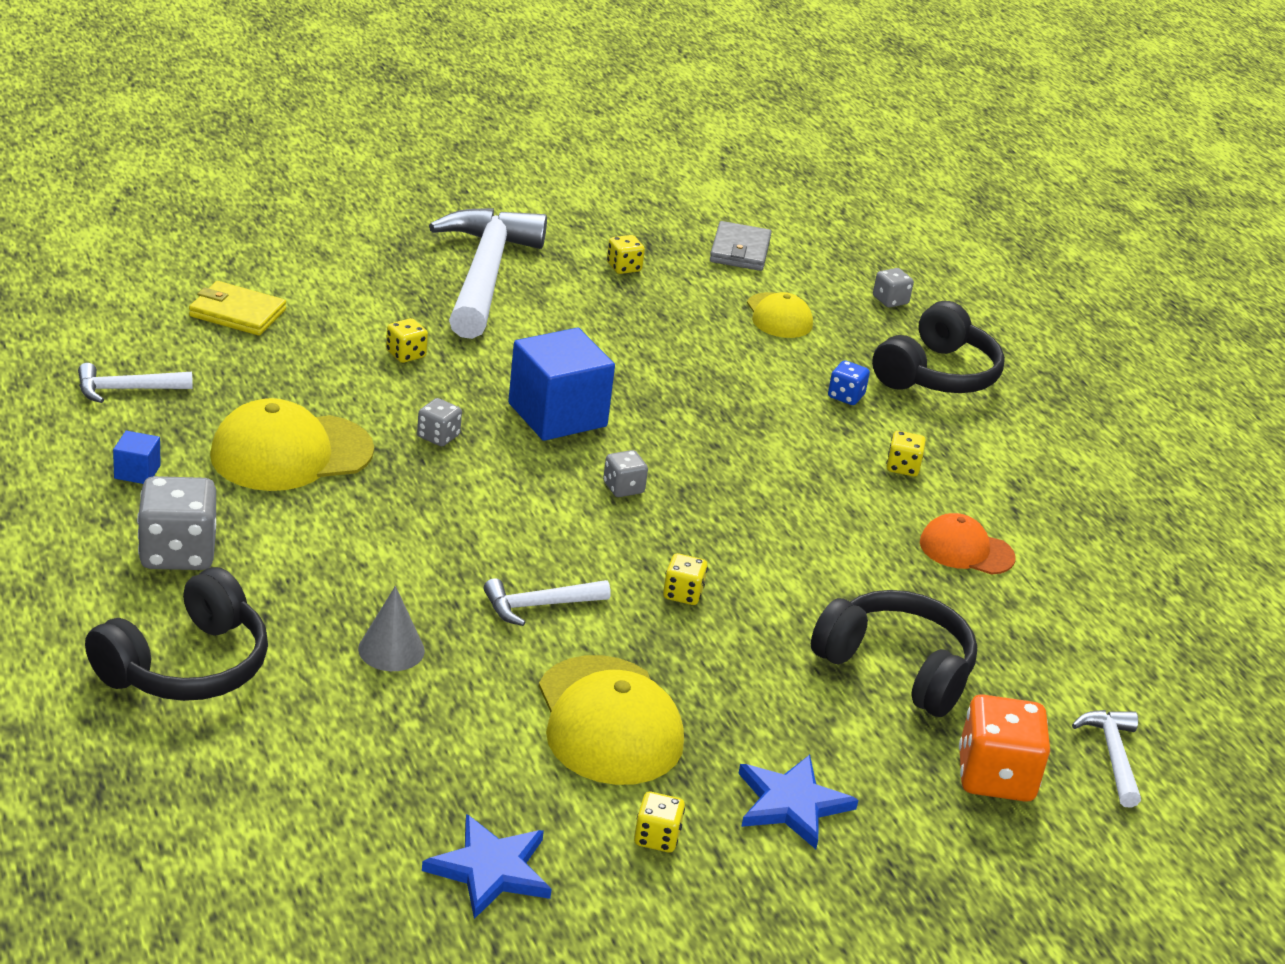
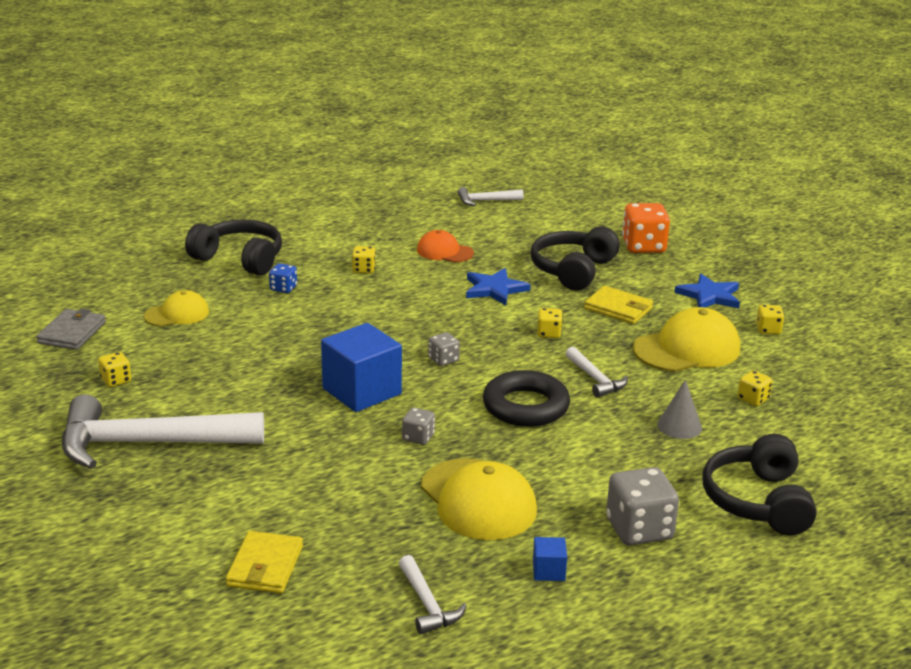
camera: 95 degrees left, 5 degrees down
(186, 666) = (757, 501): black headphones -> black headphones turned 120 degrees counterclockwise
(406, 354) = (302, 466): yellow dice -> yellow dice (753, 399)
(484, 529) = (525, 406): none -> black ring
(490, 869) = (835, 374): blue star -> blue star (494, 289)
(740, 250) = (72, 333): grey wallet -> grey wallet turned 75 degrees counterclockwise
(755, 684) = (618, 308): none -> yellow wallet
(890, 300) = (138, 275): grey dice -> none
(966, 550) = (444, 252): orange cap -> orange cap turned 105 degrees clockwise
(1113, 756) = (603, 219): white hammer -> white hammer (486, 201)

